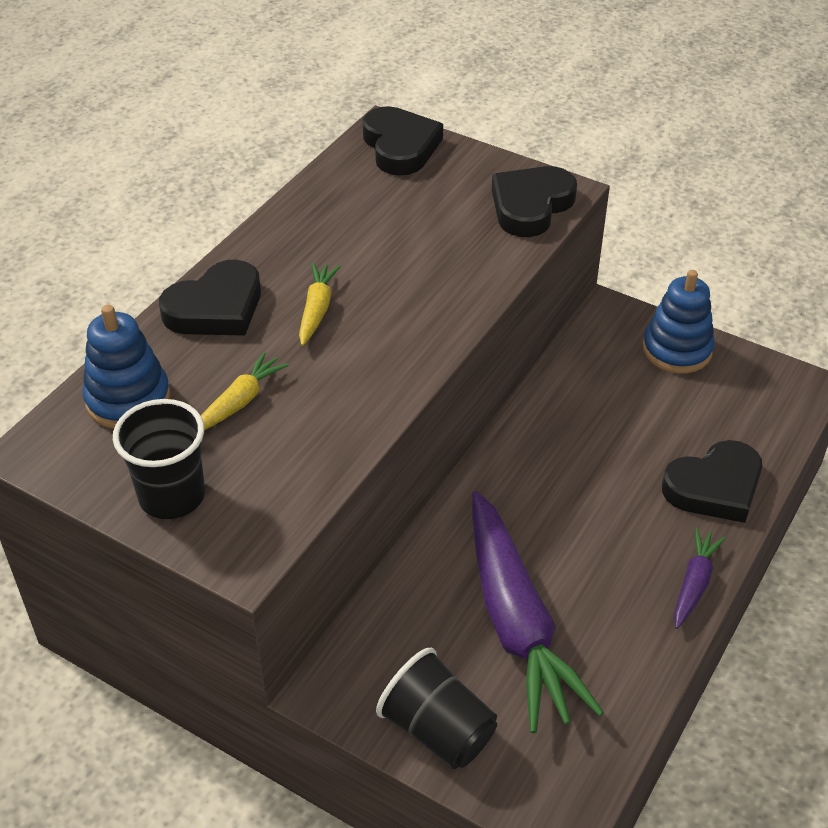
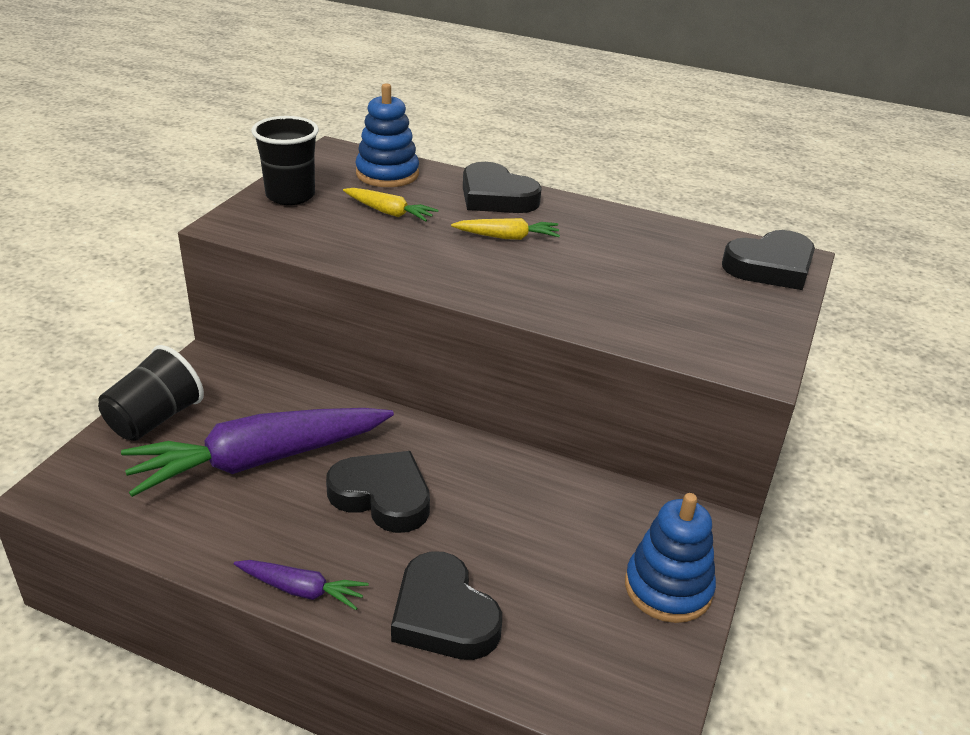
camera: 80 degrees right, 10 degrees down
(531, 206) = (717, 345): black heart -> black heart (382, 496)

